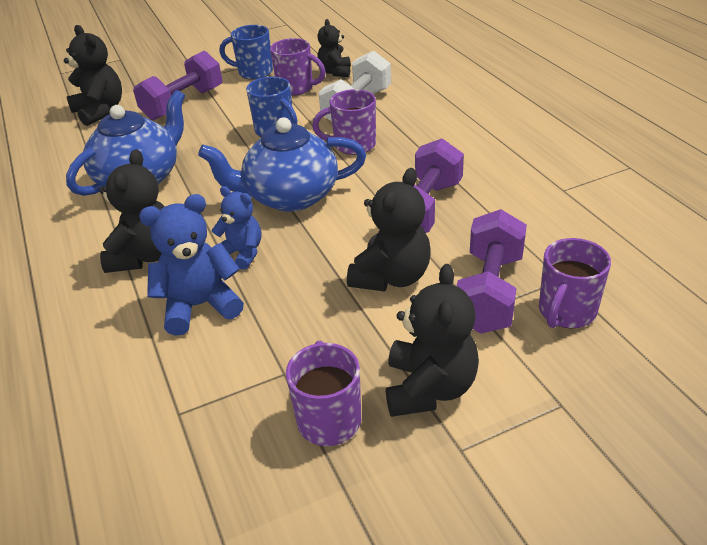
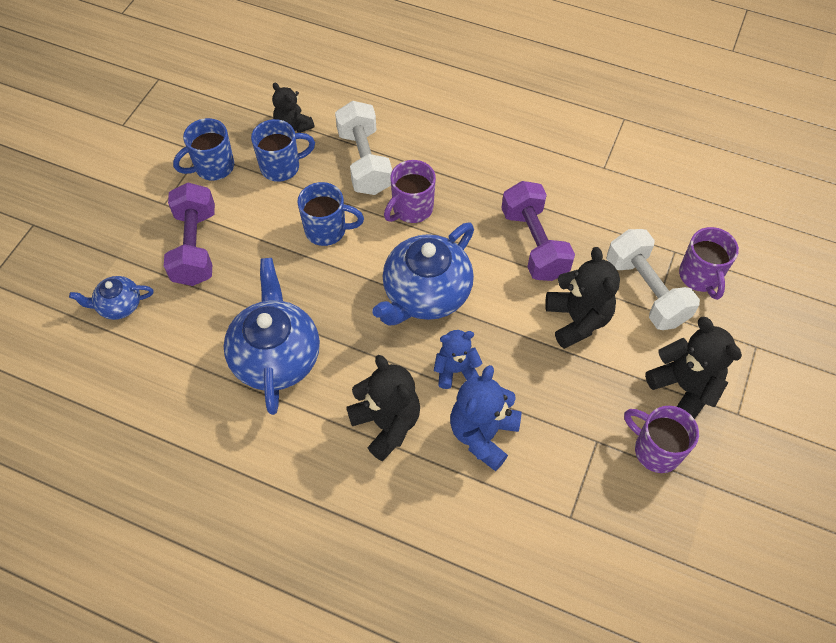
camera: 45 degrees left, 20 degrees up
(100, 111) = (119, 305): black teddy bear -> blue teapot
(296, 88) = (281, 167): purple mug -> blue mug
(489, 292) = (646, 291): purple dumbbell -> white dumbbell

